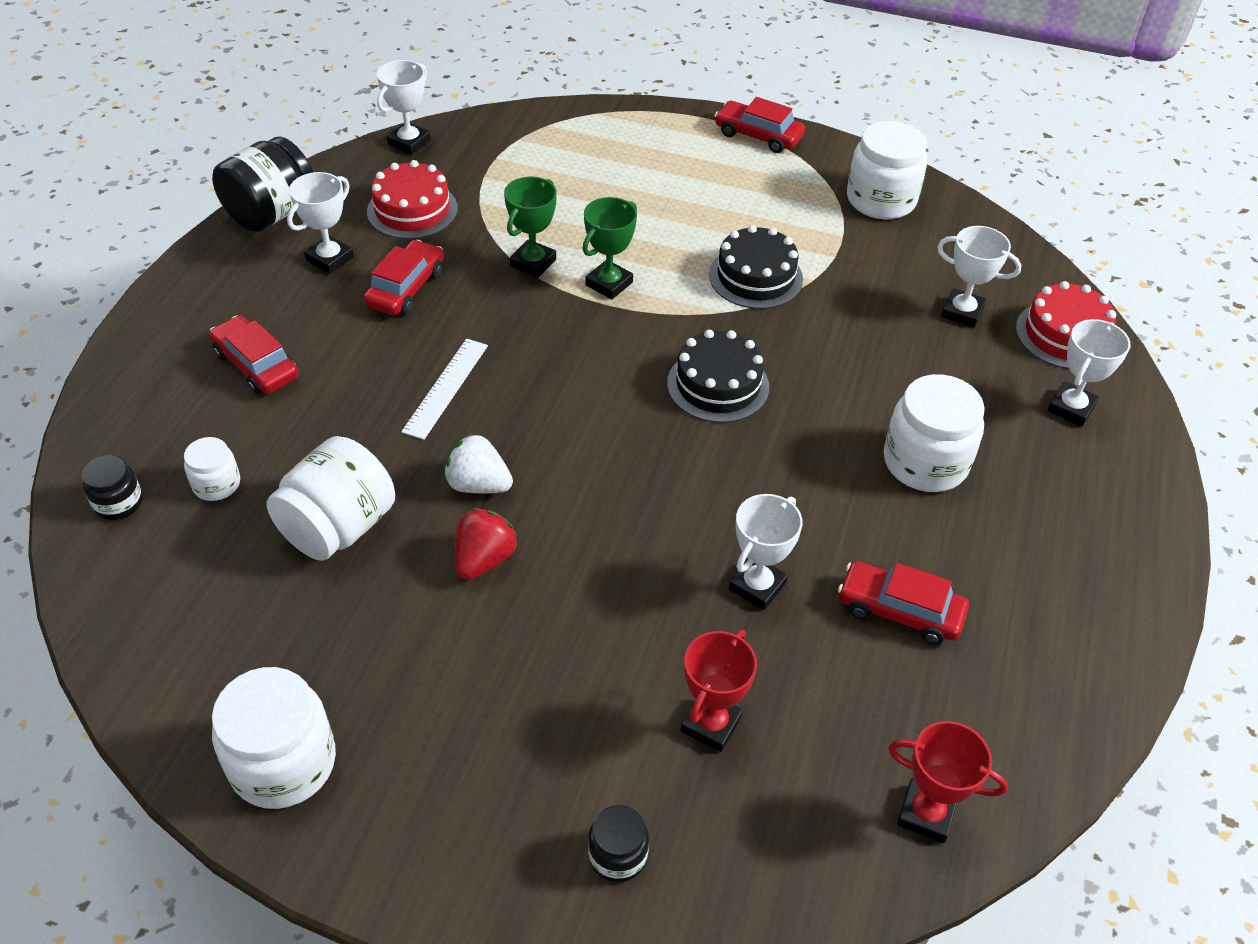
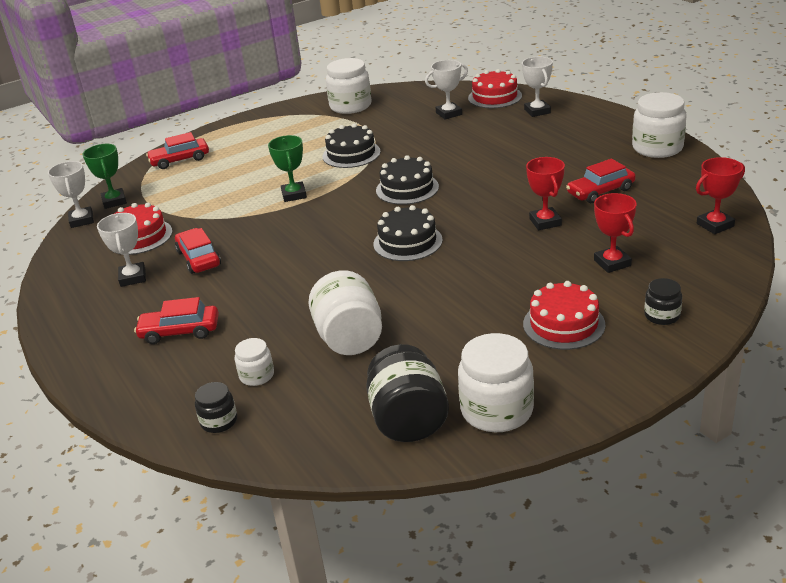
camera: 45 degrees left, 15 degrees down
(271, 213) = (58, 287): black jar -> black jar (408, 420)
(445, 388) = (295, 269): white ruler -> none
(478, 484) = (379, 281): white strawberry -> none
(484, 559) = (433, 296): red strawberry -> none
(516, 741) = (564, 324): none -> red cake
(533, 263) = (243, 212): green trophy -> green trophy (114, 201)
(588, 461) = (407, 242): none -> black cake
(757, 586) = (545, 222): white trophy -> red trophy
(758, 135) = (256, 119): red car -> red car (180, 160)
(925, 462) = (524, 154): white jar -> white jar (657, 148)

